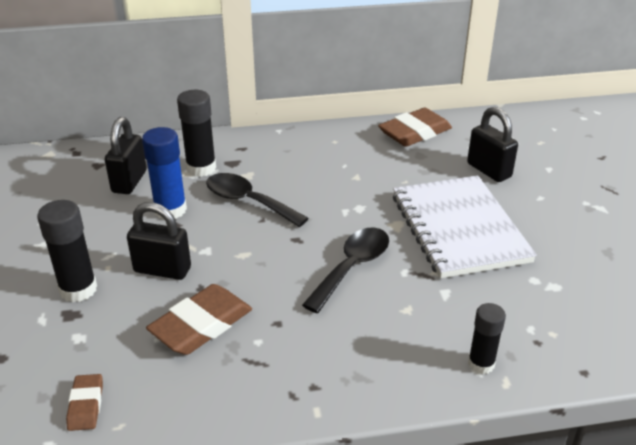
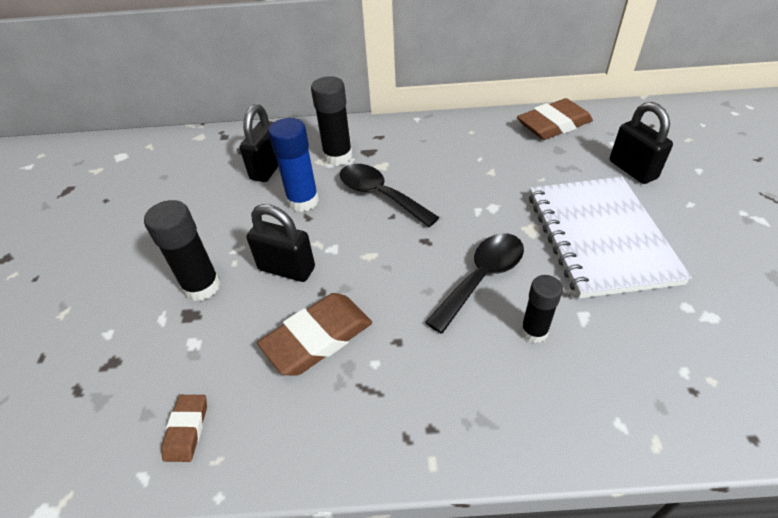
camera: 10 degrees right, 10 degrees up
(481, 364) = (626, 415): black glue stick -> black glue stick (534, 331)

